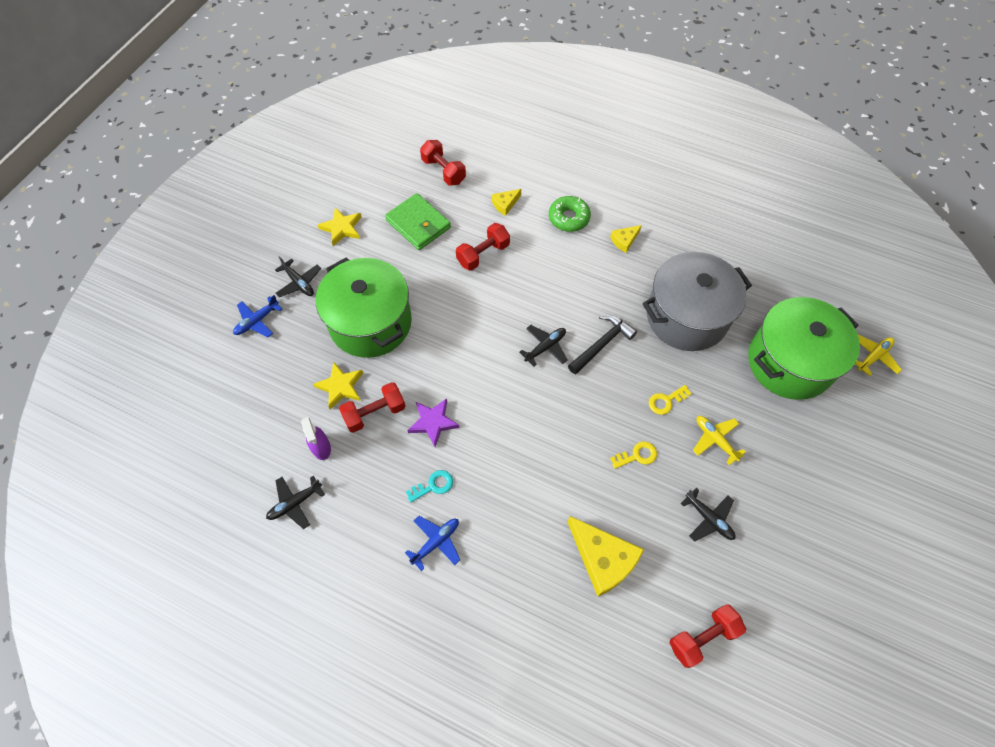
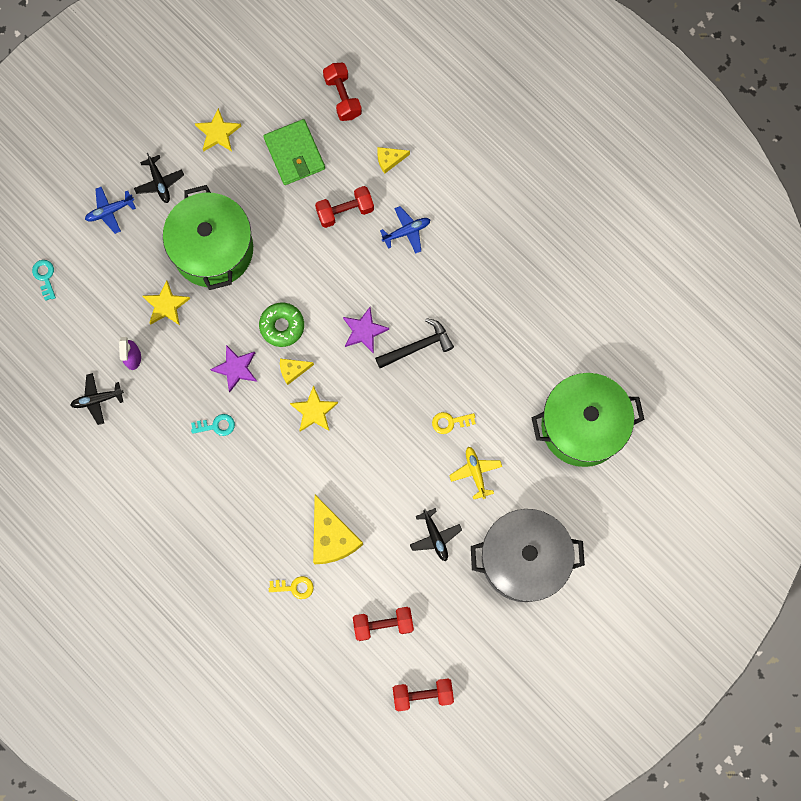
camera: 20 degrees right, 15 degrees up
(205, 400) = (45, 277): none -> turquoise key
(375, 413) = (188, 342): red dumbbell -> red dumbbell (422, 695)
(436, 542) = (202, 474): blue plane -> blue plane (406, 231)
(529, 436) = (314, 411): none -> yellow star
(545, 347) = (364, 331): black plane -> purple star
(569, 218) = (446, 198): green donut -> green donut (282, 326)
(624, 241) = (490, 244): yellow cheese -> yellow cheese (293, 370)
(637, 455) = (400, 462): yellow key -> yellow key (294, 587)
(686, 316) = (510, 347): grey pot -> grey pot (523, 559)
(873, 356) = (664, 448): yellow plane -> none

